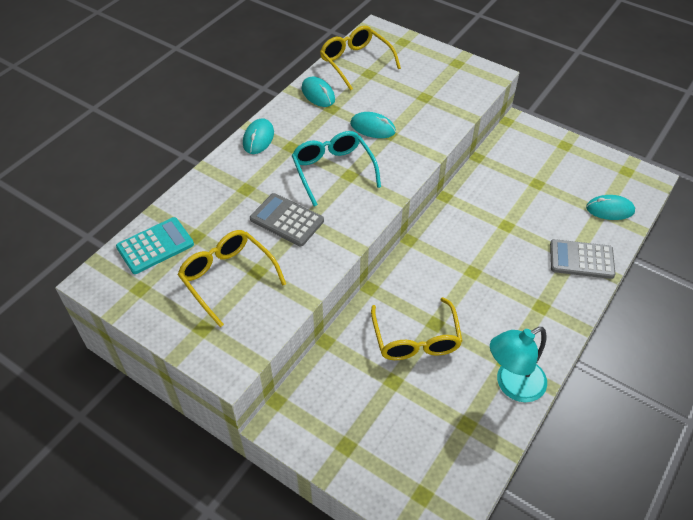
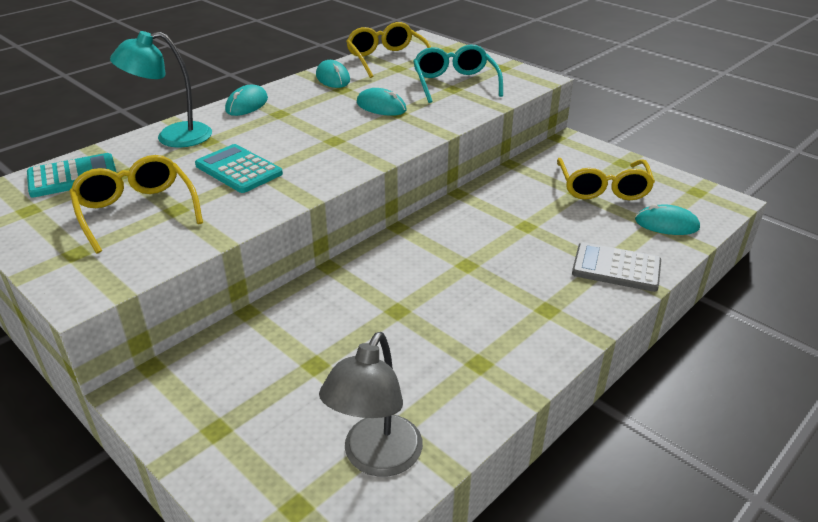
camera: 10 degrees right, 15 degrees down
(287, 220) = (238, 170): grey calculator -> turquoise calculator
(333, 171) = (317, 135): turquoise glasses -> turquoise glasses (455, 83)
(415, 339) = (365, 323): yellow glasses -> yellow glasses (602, 188)
(461, 450) = (376, 459): none -> grey lamp
(512, 385) = (479, 390): turquoise lamp -> turquoise lamp (172, 137)

